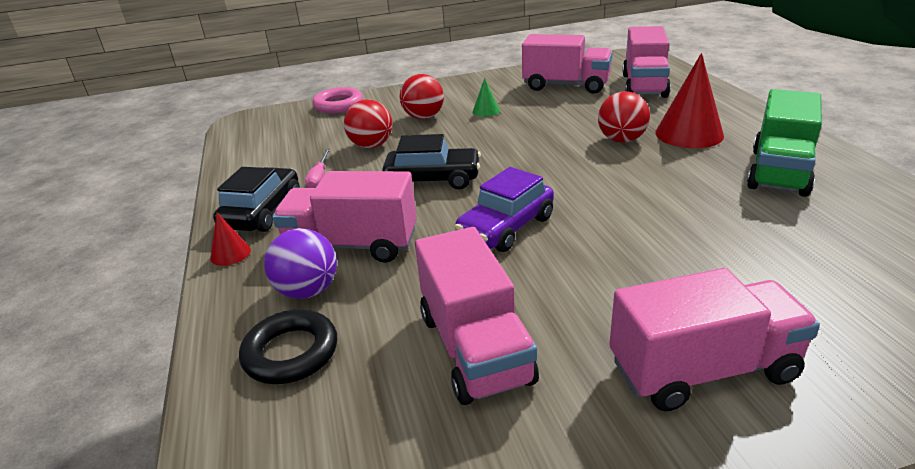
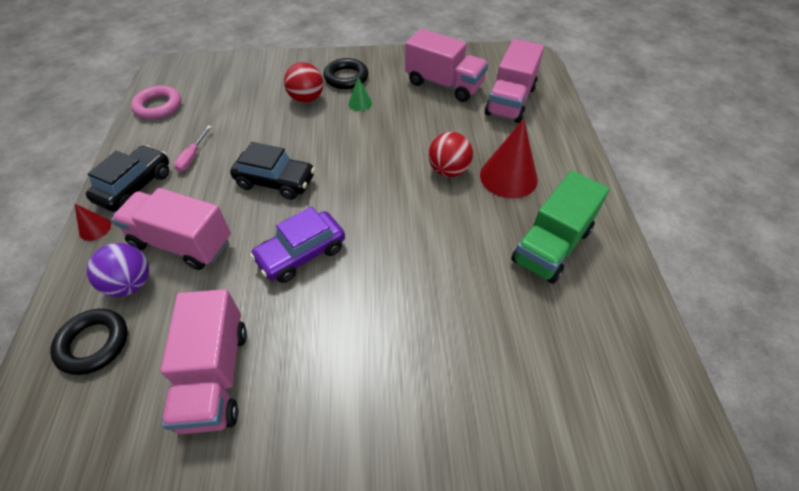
camera: 10 degrees right, 20 degrees up
(338, 105) = (247, 65): pink ring -> pink ring (158, 106)
(371, 145) = (249, 126): red ball -> none
(456, 97) = (346, 77): none -> black ring
(702, 370) = (356, 444): pink truck -> none

